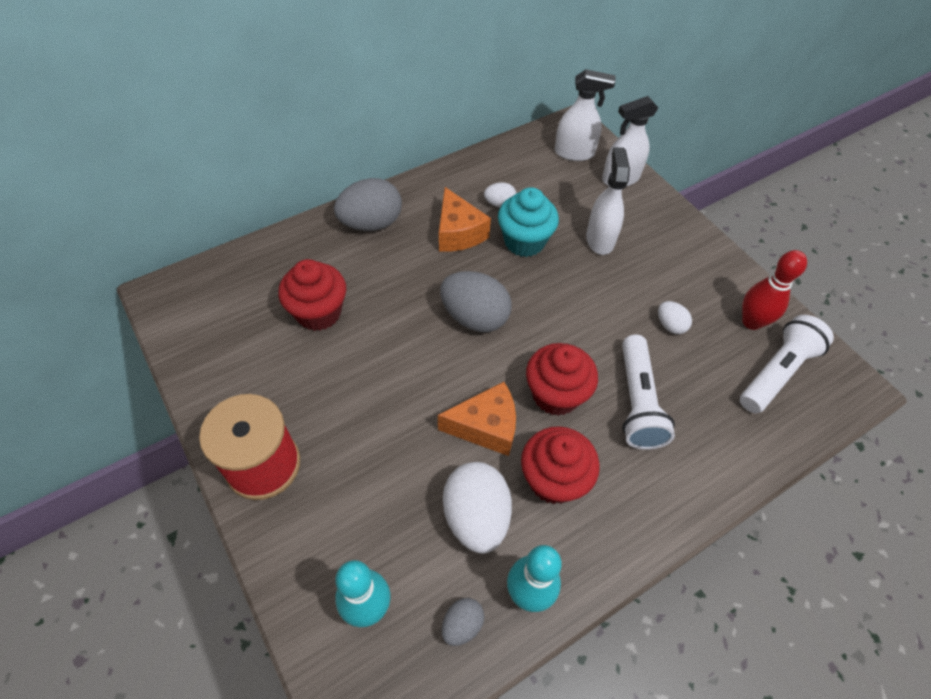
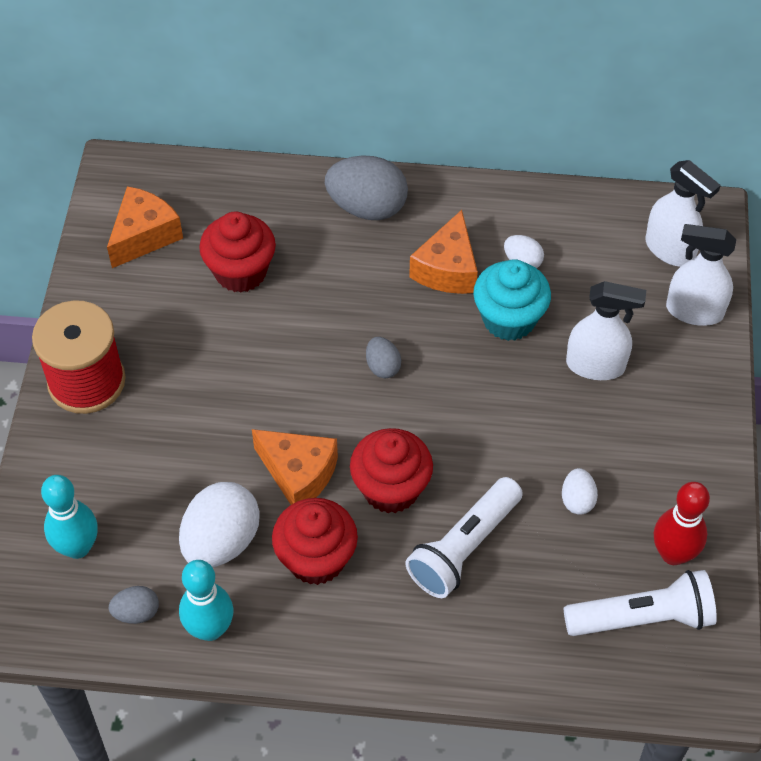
camera: 40 degrees right, 0 degrees up
(221, 329) = (144, 235): none -> orange cheese
(474, 317) = (382, 366): grey egg -> grey egg, size x0.50
(600, 239) = (596, 365): white spray bottle -> white spray bottle turned 60 degrees clockwise

